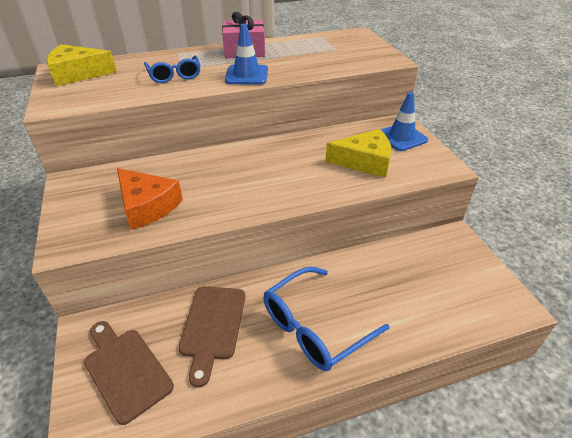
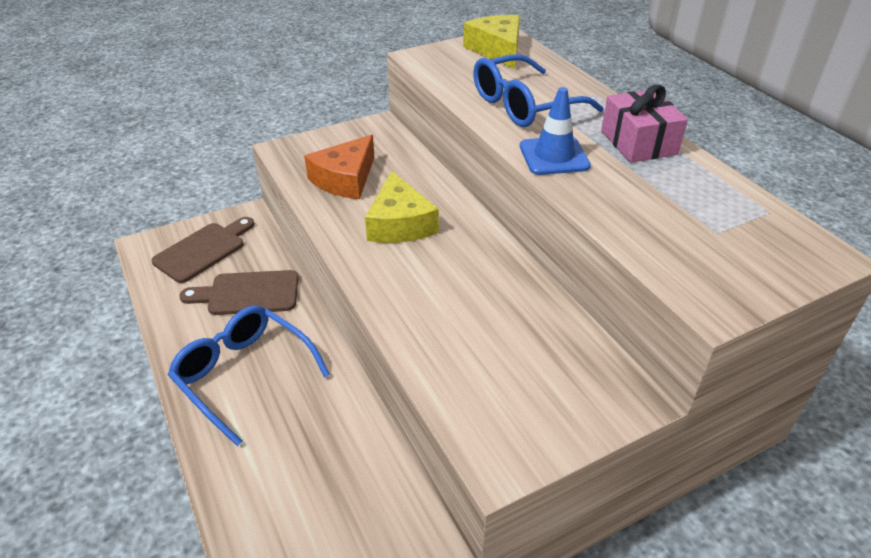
camera: 80 degrees right, 0 degrees up
(174, 75) = (524, 105): blue glasses -> blue glasses, size x1.58
(364, 162) = (482, 350): yellow cheese -> yellow cheese (399, 223)
(401, 137) = (578, 398): blue traffic cone -> none

